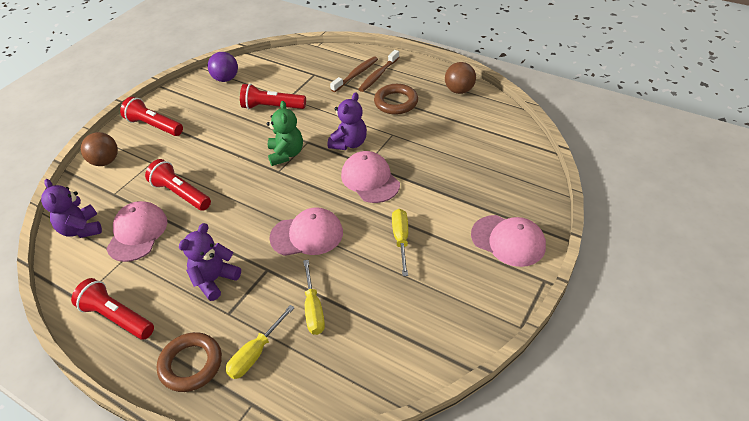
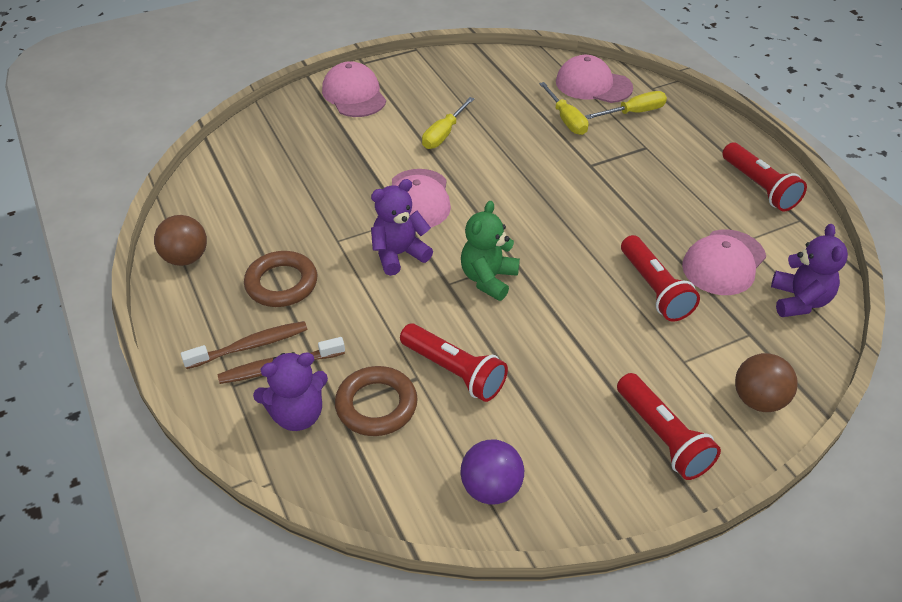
camera: 150 degrees left, 0 degrees up
(191, 364) = (694, 127): brown ring -> brown ring (376, 405)
(214, 280) = (648, 178): purple teddy bear -> purple teddy bear (297, 414)
(307, 235) = (530, 177): pink cap -> pink cap (593, 85)
(313, 309) = (566, 120): yellow screwdriver -> yellow screwdriver turned 135 degrees clockwise

